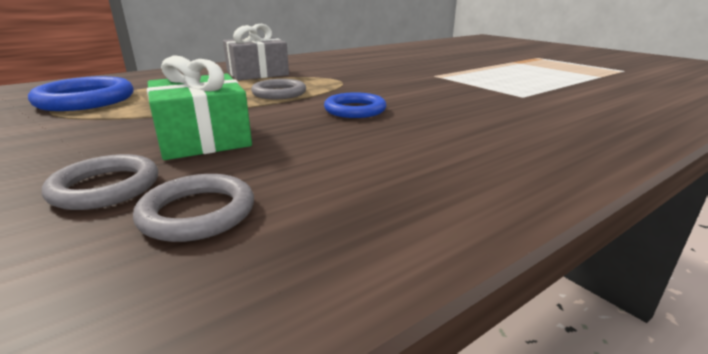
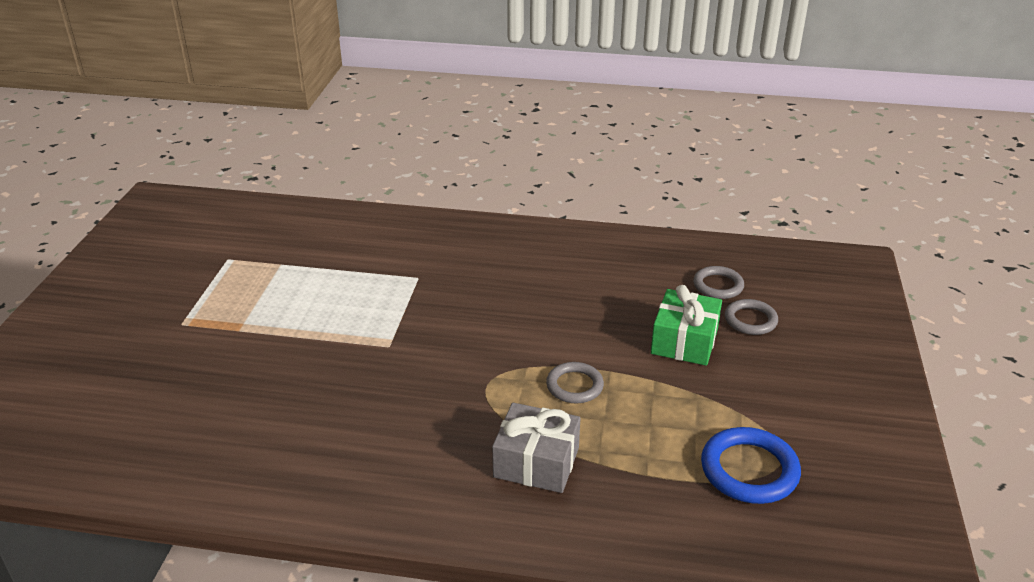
camera: 135 degrees left, 10 degrees up
(355, 110) = (557, 324): blue ring -> none

